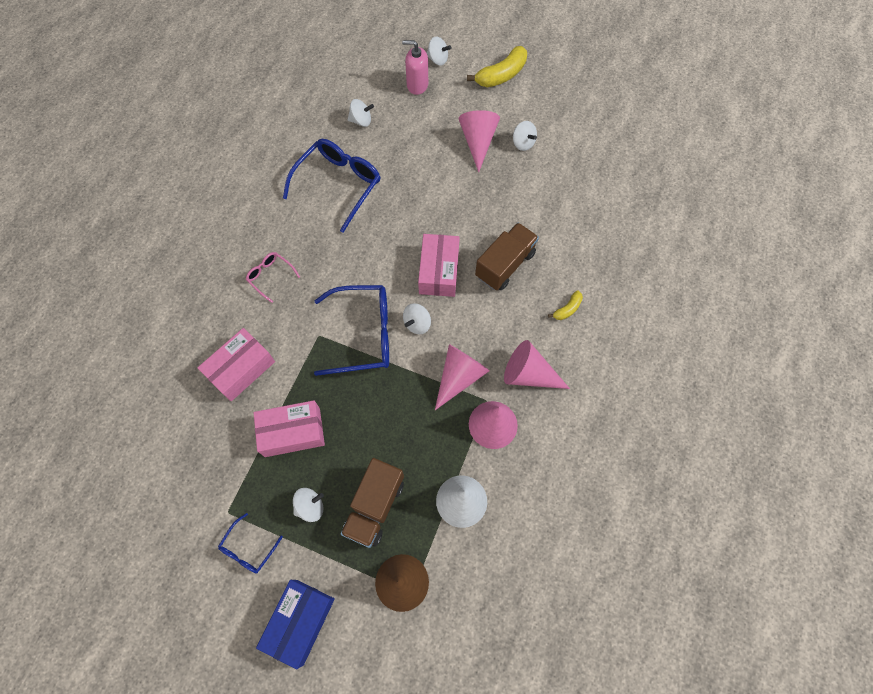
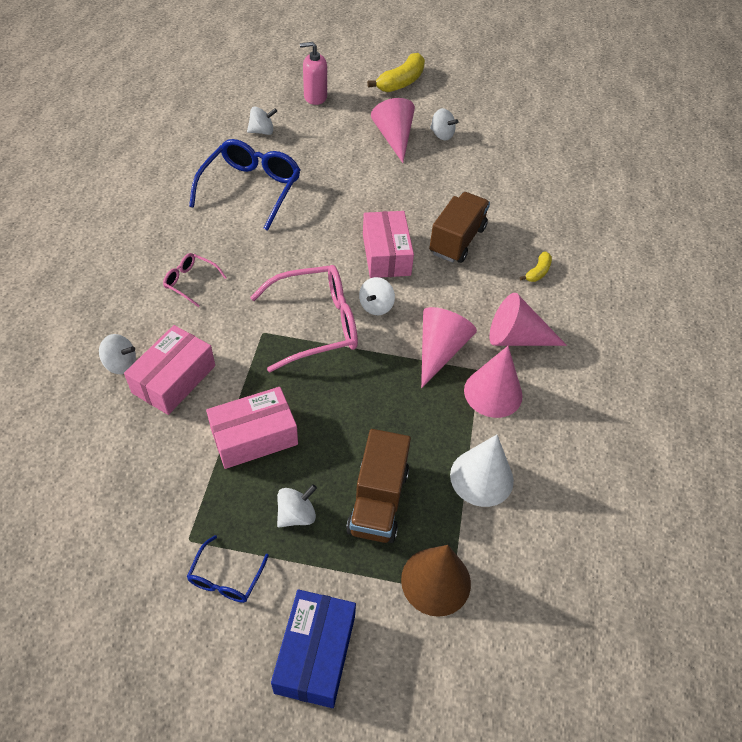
camera: 15 degrees left, 15 degrees down
(364, 334) = (316, 324): blue glasses -> pink glasses
(438, 60) = (331, 75): white spinning top -> white spinning top (121, 364)

